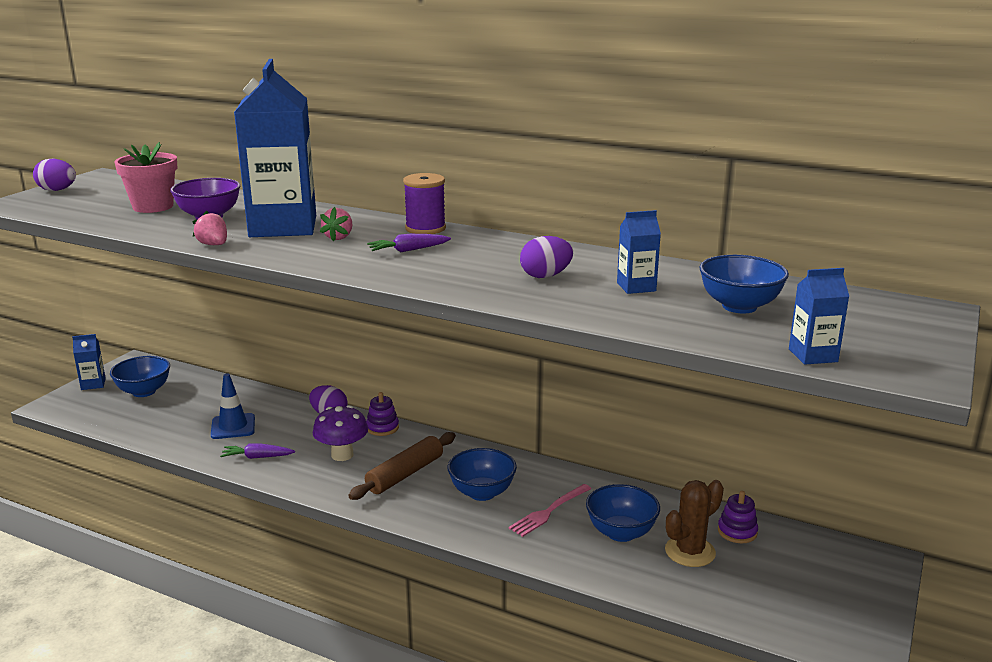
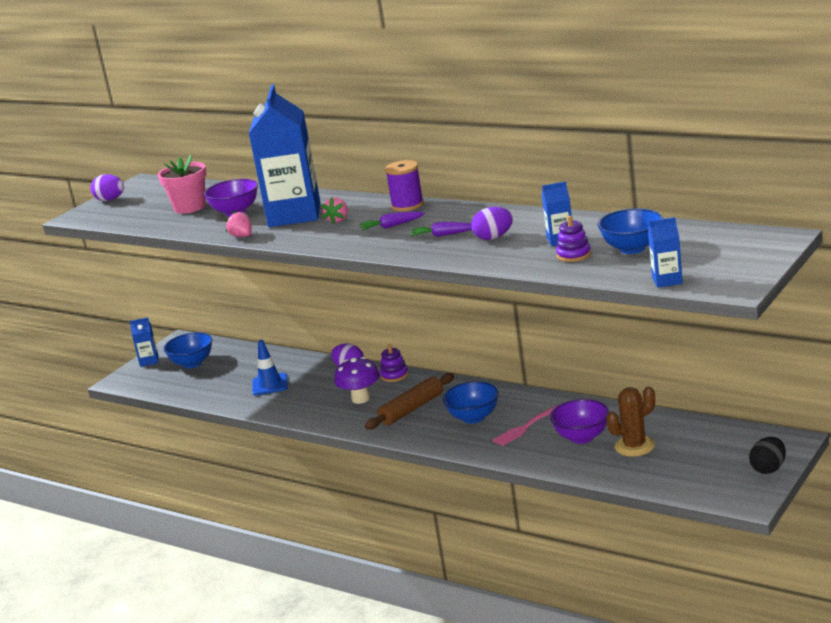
camera: 10 degrees right, 0 degrees up
(257, 457) = (291, 406): purple carrot -> purple carrot (443, 235)
(621, 533) = (582, 437): blue bowl -> purple bowl
(737, 532) = (677, 429): purple stacking toy -> purple stacking toy (573, 255)
(871, 601) = (768, 469): none -> black egg

